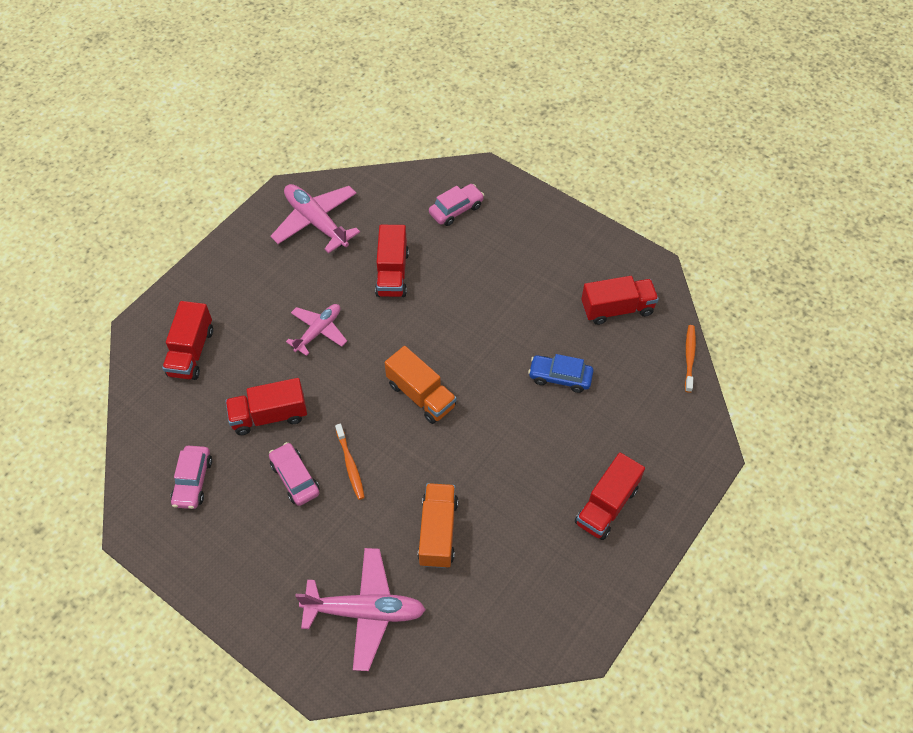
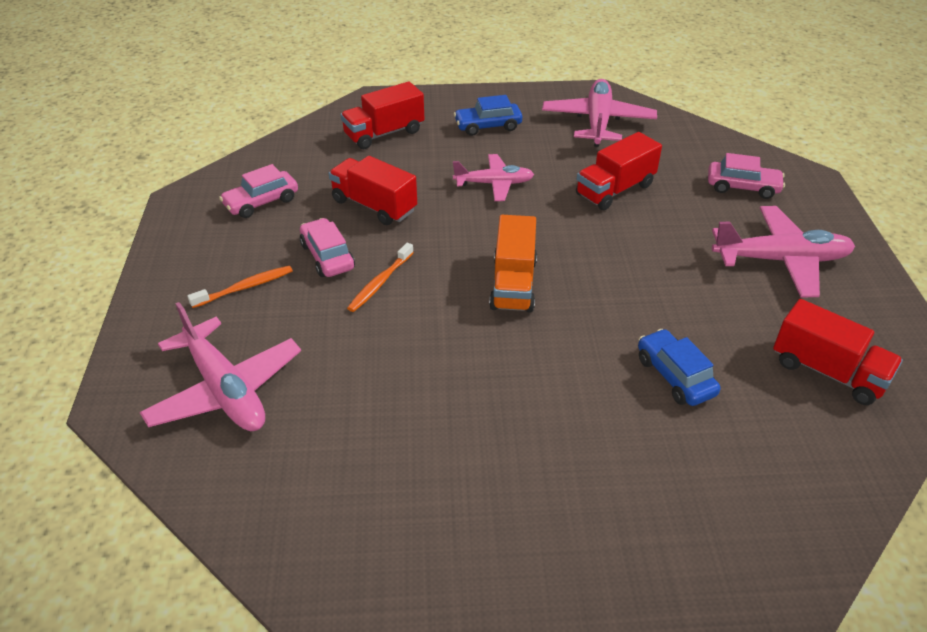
camera: 50 degrees right, 15 degrees down
(252, 285) = (488, 126): none -> blue car
(295, 478) = (327, 256): pink car -> pink car turned 45 degrees counterclockwise
(438, 532) = (372, 391): orange truck -> none
(529, 251) = (781, 260): none -> pink plane
(606, 505) = (568, 528): red truck -> none
(689, 357) = (873, 484): orange toothbrush -> orange toothbrush (245, 287)

